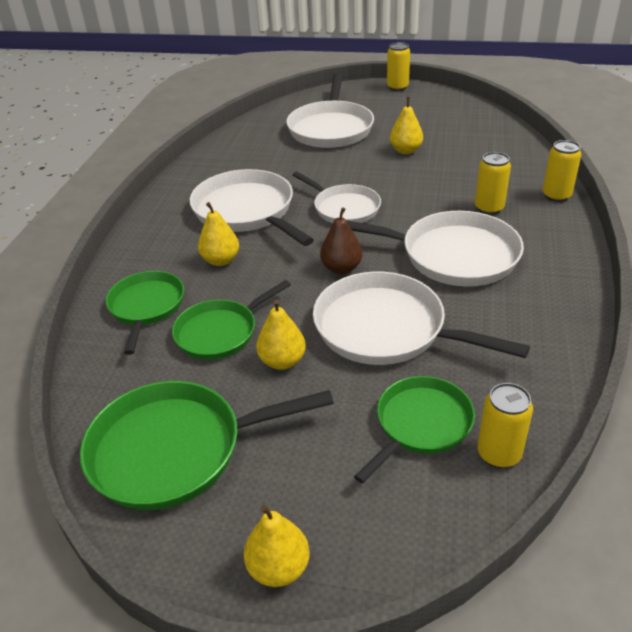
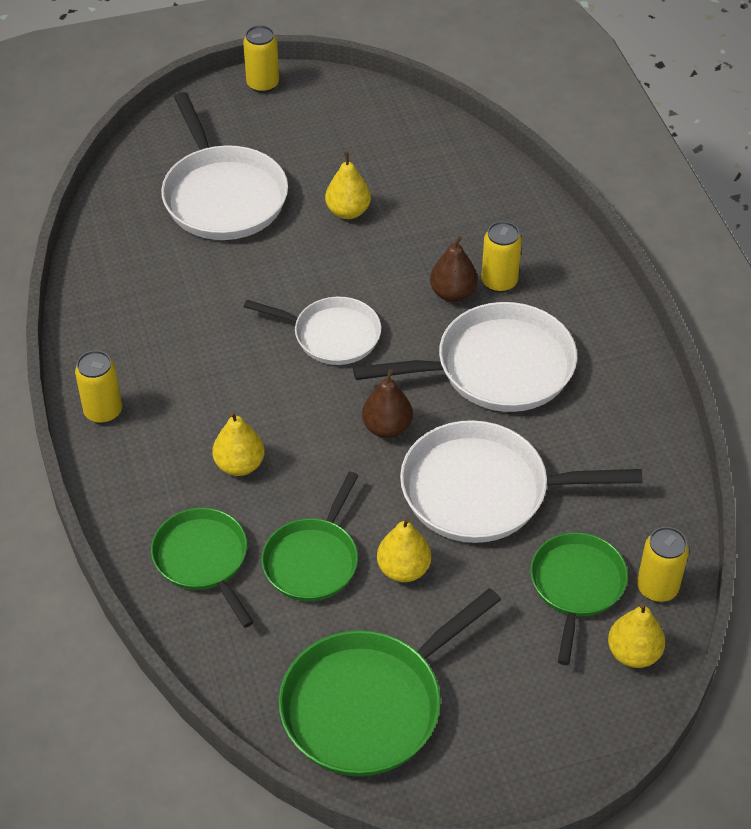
camera: 30 degrees left, 10 degrees up
(246, 211) = (214, 379): white pan -> none
(278, 568) = (537, 766): yellow pear -> yellow pear (633, 653)
(449, 206) = (453, 293): none -> brown pear
(556, 196) = (563, 238): yellow can -> yellow can (103, 411)

